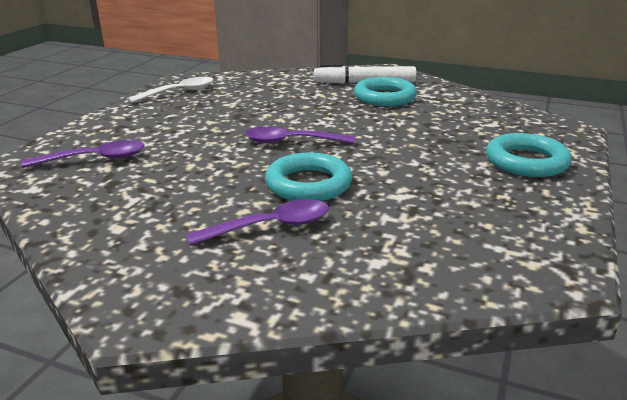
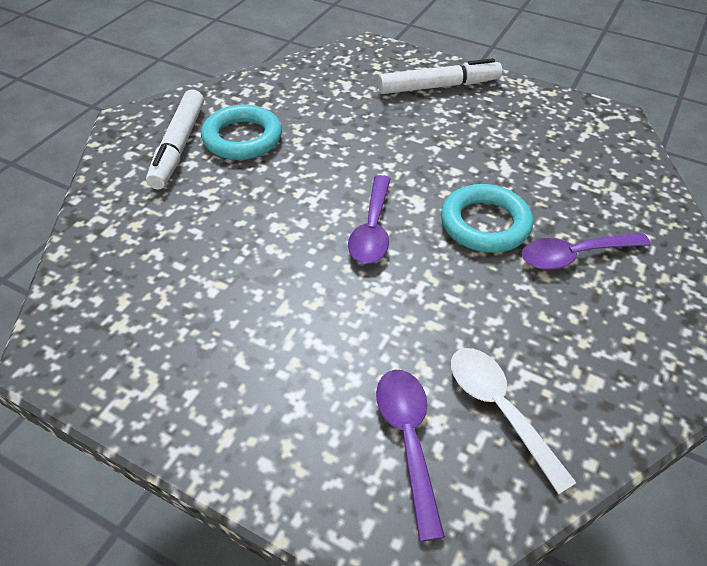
camera: 85 degrees left, 20 degrees up
(179, 92) = (128, 356): white spoon -> white spoon (499, 409)
(271, 226) = (574, 255): purple spoon -> purple spoon turned 90 degrees counterclockwise
(526, 161) = (438, 86): turquoise ring -> white marker

